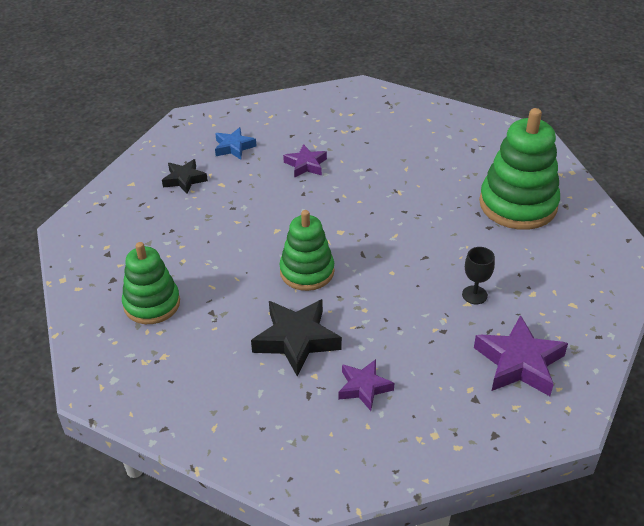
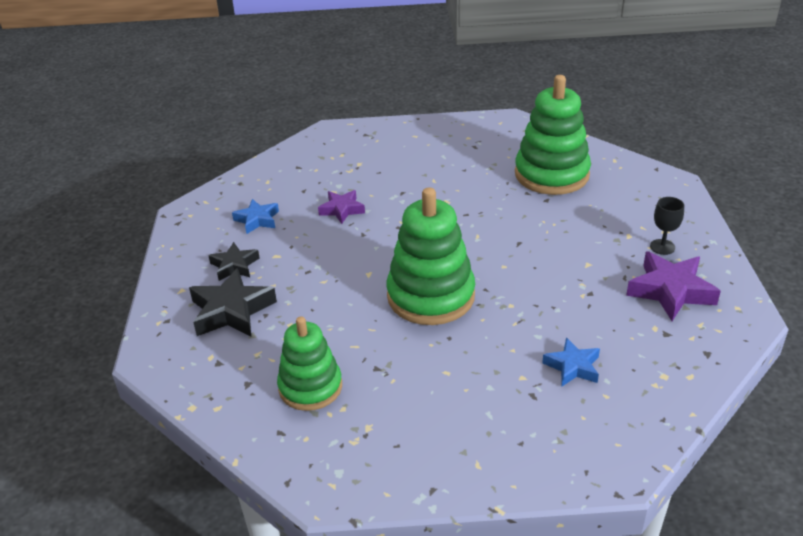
camera: 30 degrees left, 5 degrees down
(296, 340) = (477, 356): black star -> black star (231, 311)
(307, 271) = (431, 296): green stacking toy -> green stacking toy, size x1.54
(364, 387) = (572, 367): purple star -> blue star
(474, 295) = (587, 255): black goblet -> black goblet (662, 247)

